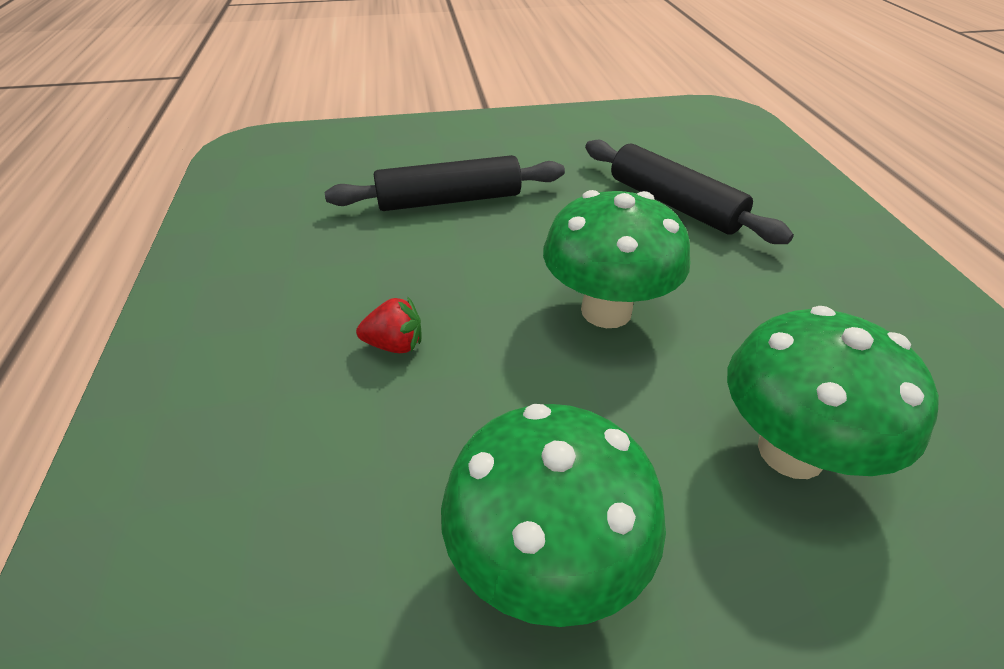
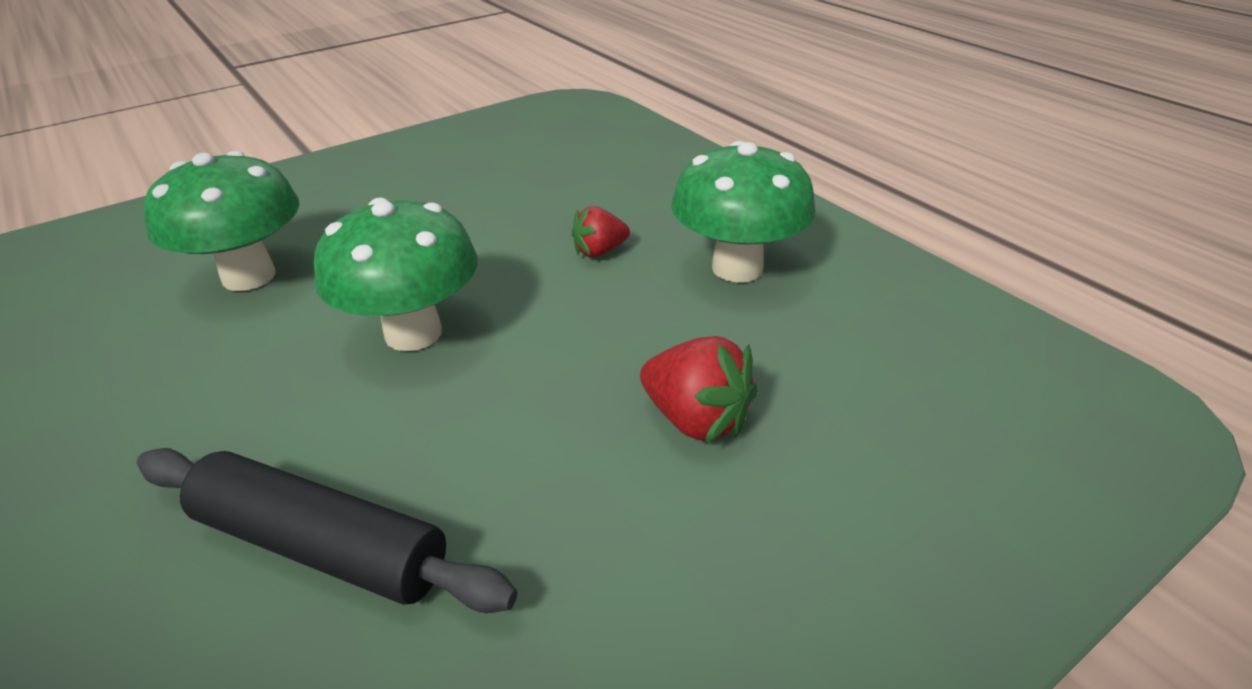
camera: 155 degrees right, 5 degrees down
(449, 200) = (696, 419): black rolling pin -> red strawberry
(546, 562) = (423, 194): green mushroom -> green mushroom (737, 268)

